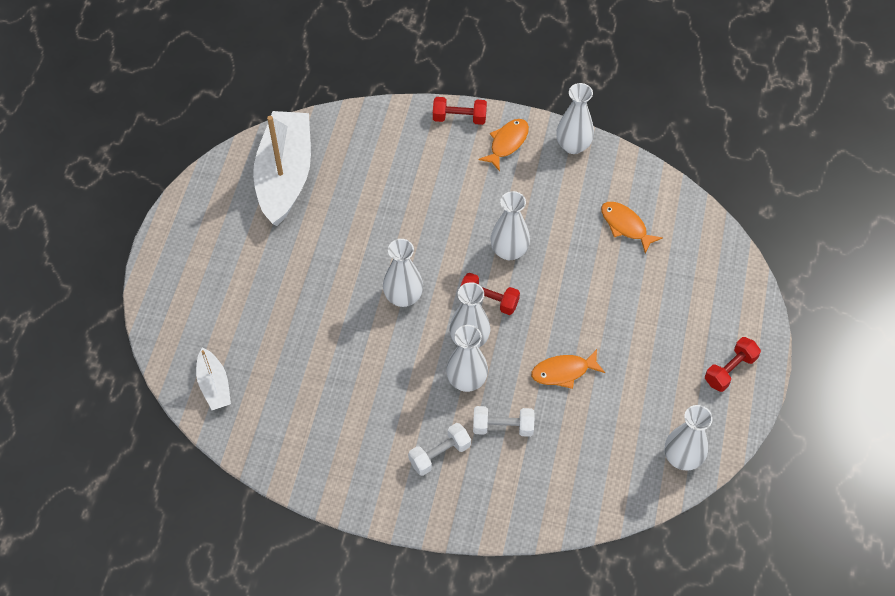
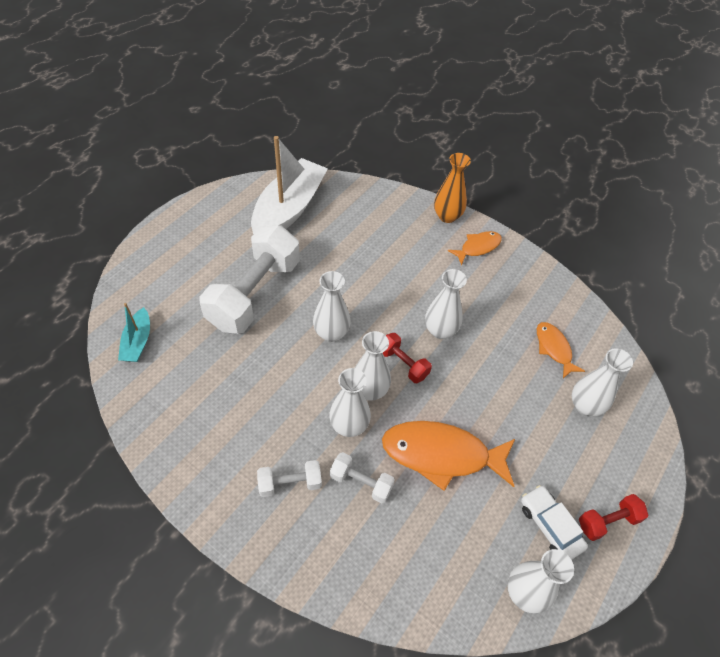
camera: 20 degrees right, 5 degrees down
(214, 385) = (138, 342): white boat -> turquoise boat
(303, 287) = (255, 294): none -> white dumbbell
(459, 118) = (447, 216): red dumbbell -> orange vase
(563, 372) = (441, 454): orange fish -> orange fish, size x1.82
(573, 145) = (533, 268): white vase -> white vase (585, 406)
(683, 394) = (550, 526): none -> white car

